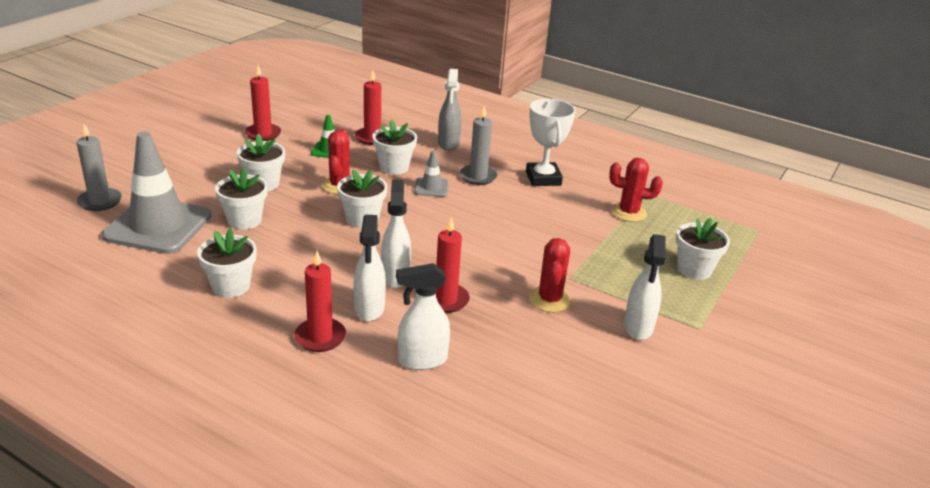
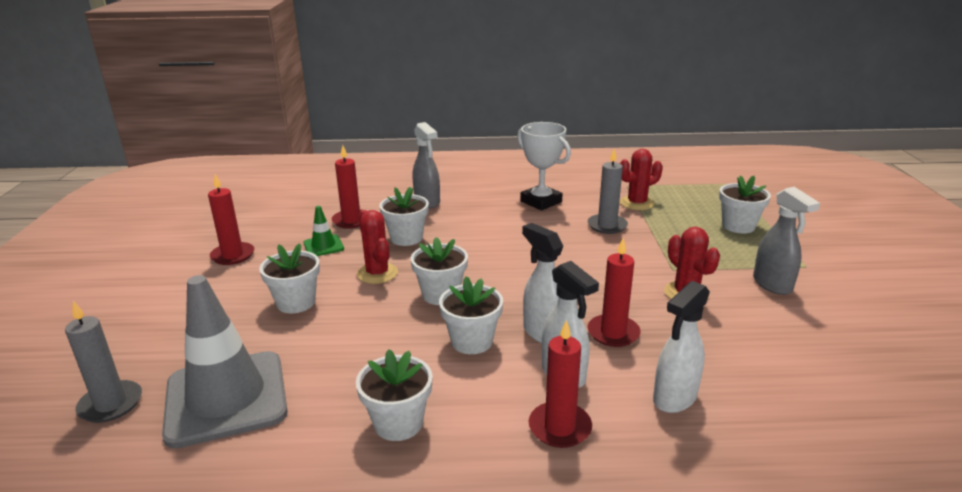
camera: 30 degrees left, 5 degrees down
(244, 220) = (322, 347): white flower pot -> white flower pot (472, 341)
(431, 187) = (463, 242): grey traffic cone -> none
(478, 177) = (489, 219): grey candle -> grey candle (607, 226)
(638, 327) = (772, 285): white spray bottle -> grey spray bottle

